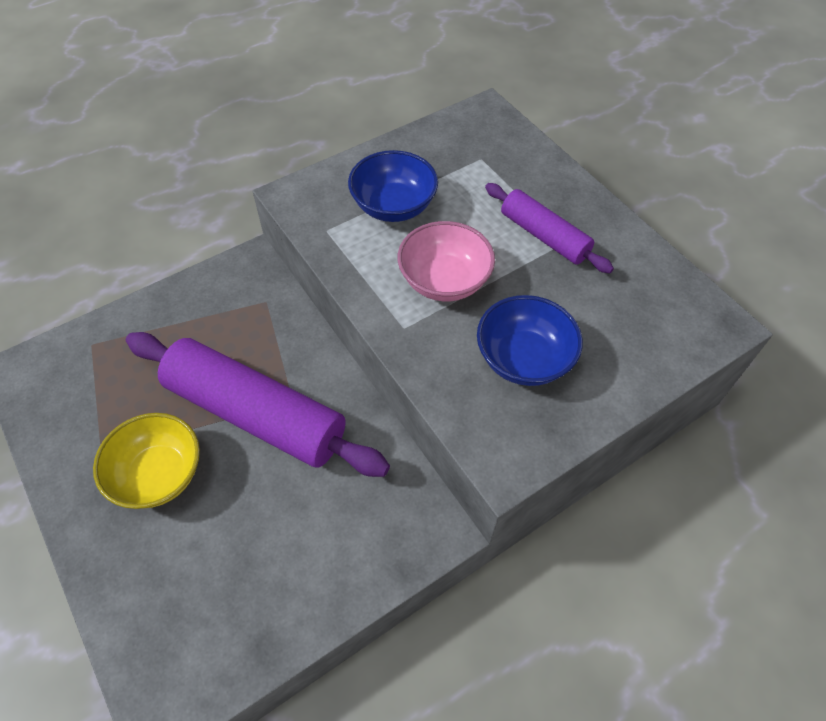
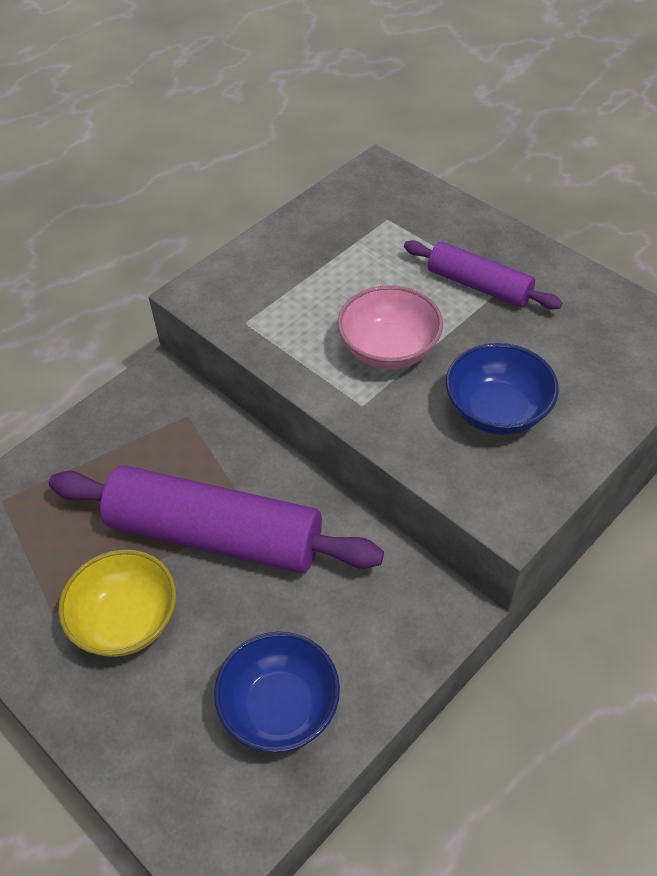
camera: 10 degrees left, 5 degrees down
(393, 206) = (310, 284): blue bowl -> blue bowl (280, 707)

